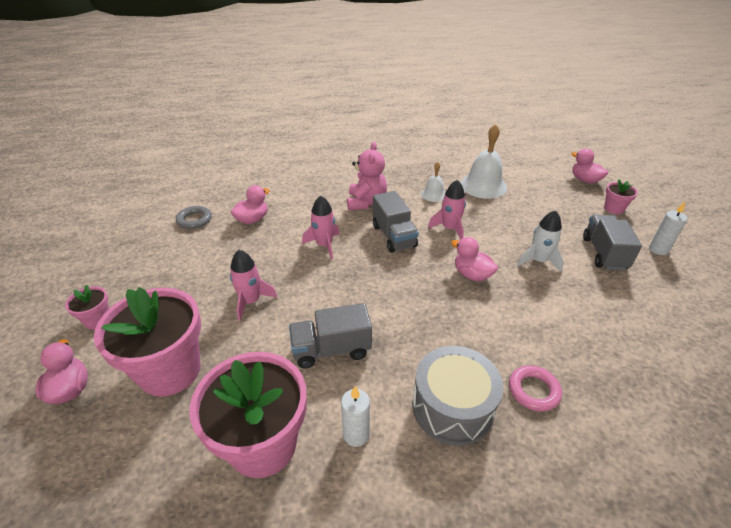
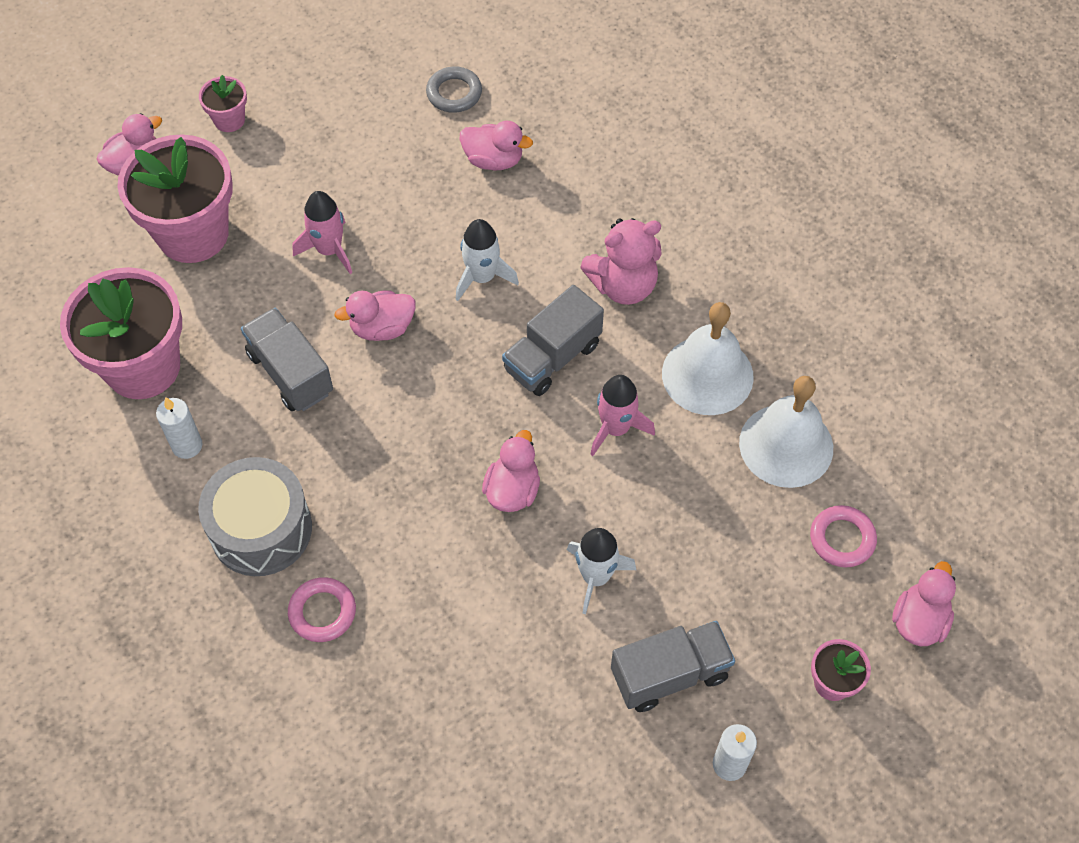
camera: 65 degrees right, 20 degrees up
(324, 245) = (482, 277): pink rocket -> white rocket
(328, 294) = (382, 328): none -> pink duck
(434, 194) = (707, 375): white bell -> white bell, size x1.82
(538, 186) = (842, 539): none -> pink ring

